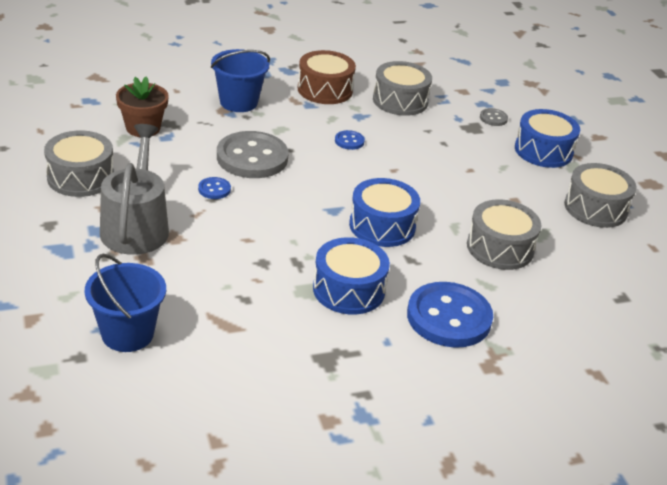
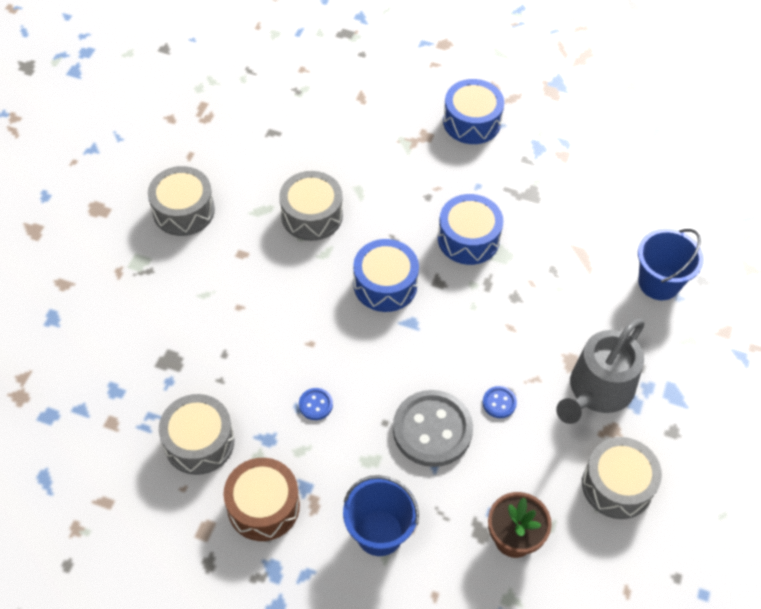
camera: 140 degrees left, 20 degrees up
(449, 317) = (416, 181): blue button -> none
(493, 118) = (133, 362): grey button -> none
(543, 151) = (141, 294): blue drum -> blue drum (472, 122)

